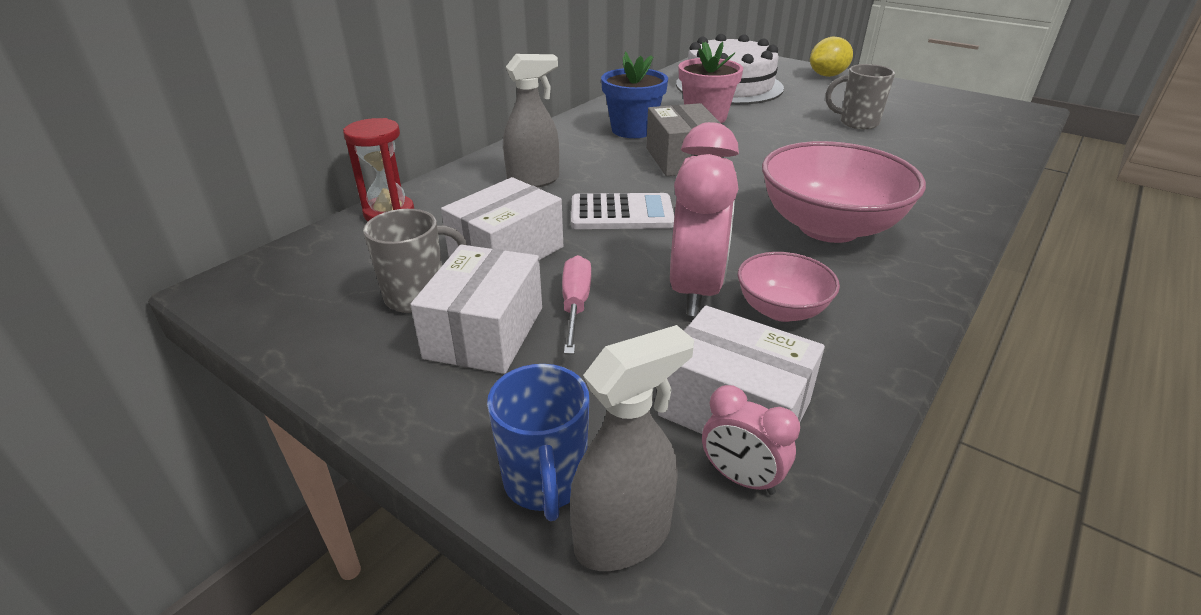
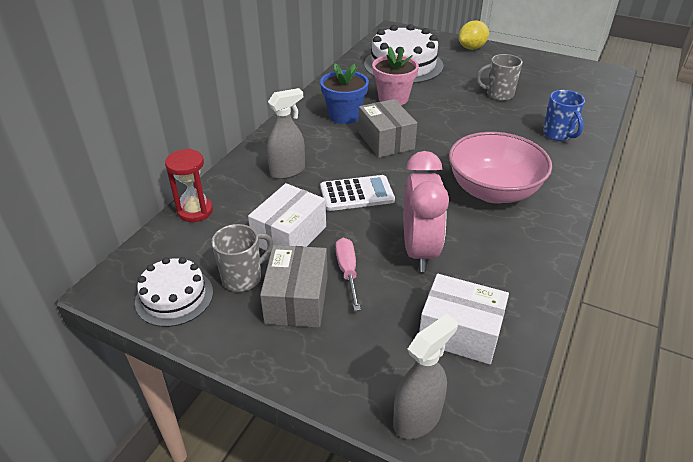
camera: 10 degrees left, 5 degrees up
(309, 309) = (174, 297): none -> white cake
(485, 332) = (297, 299): white box -> grey box
(545, 483) = (366, 394): blue mug -> blue mug (558, 134)
(741, 478) = (472, 375): pink clock -> none
(781, 310) = (474, 259): pink bowl -> none

